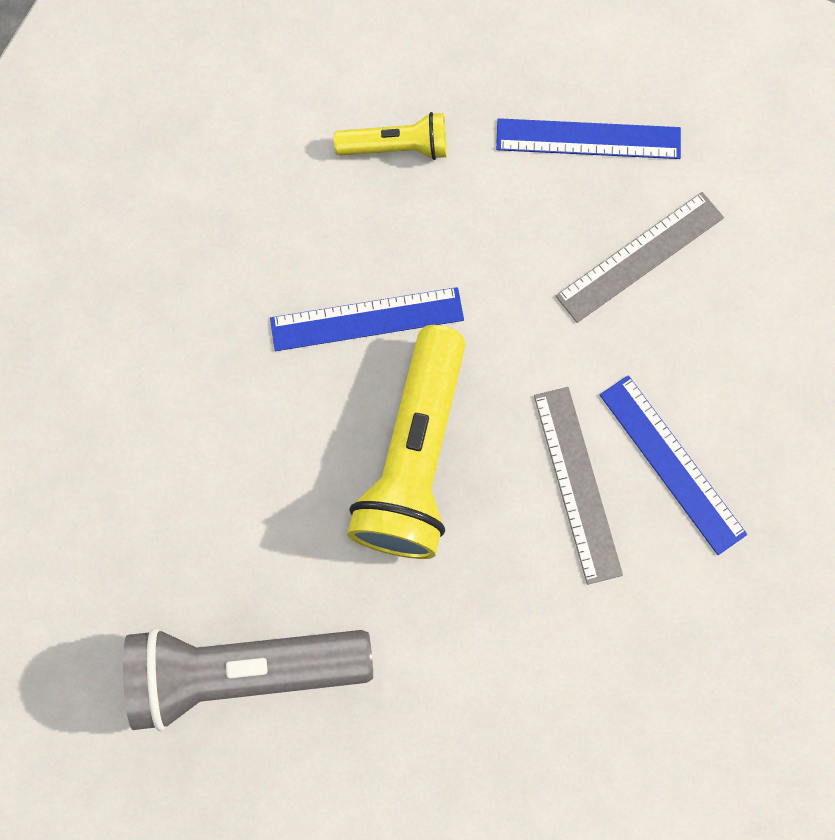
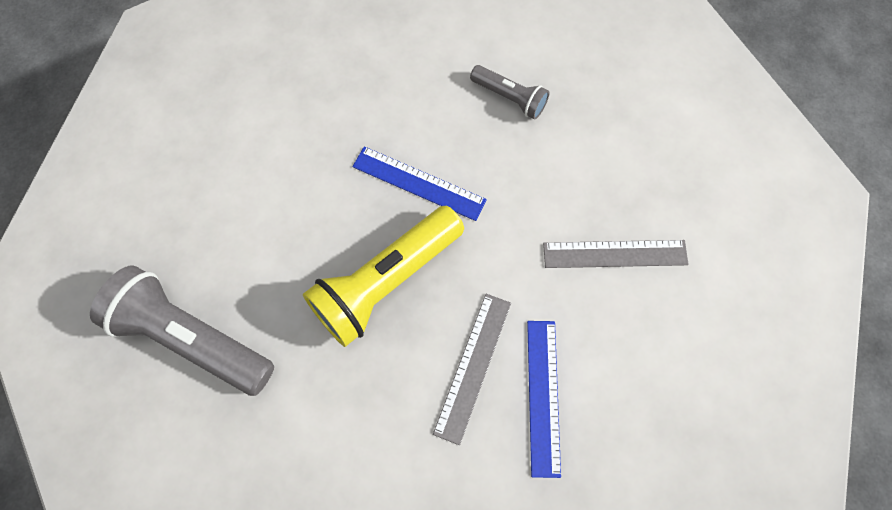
camera: 35 degrees right, 5 degrees down
(396, 147) = (510, 98): yellow flashlight -> grey flashlight
(588, 139) = (632, 163): blue ruler -> none

